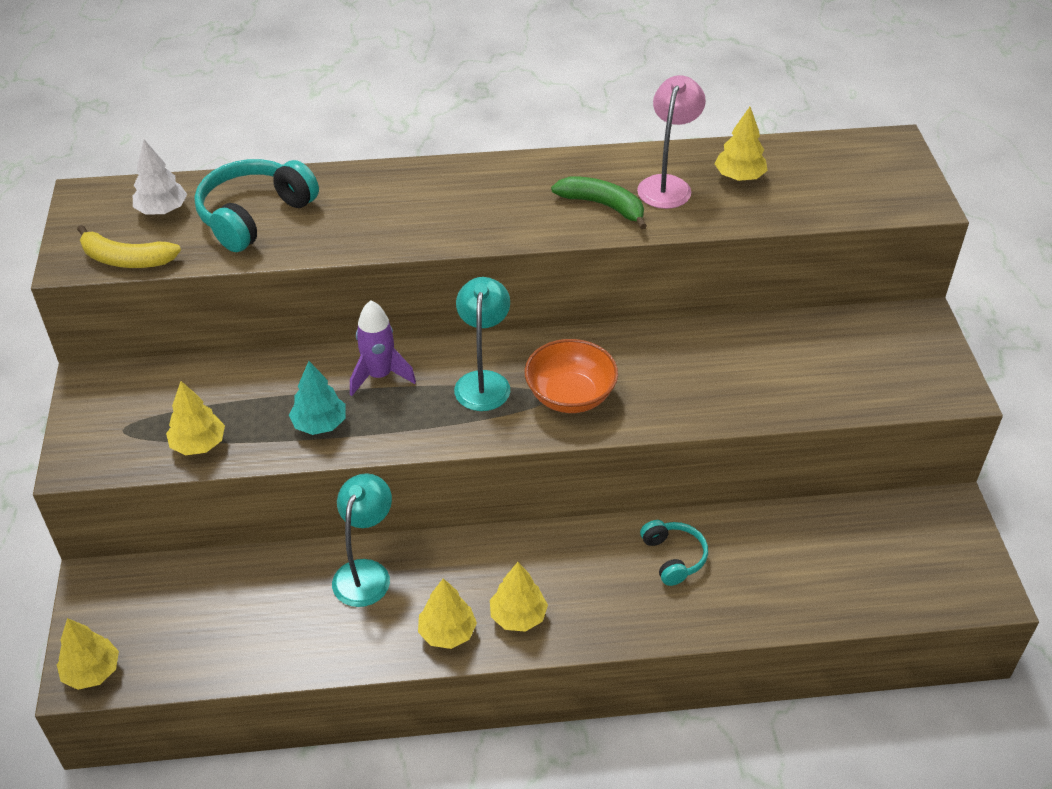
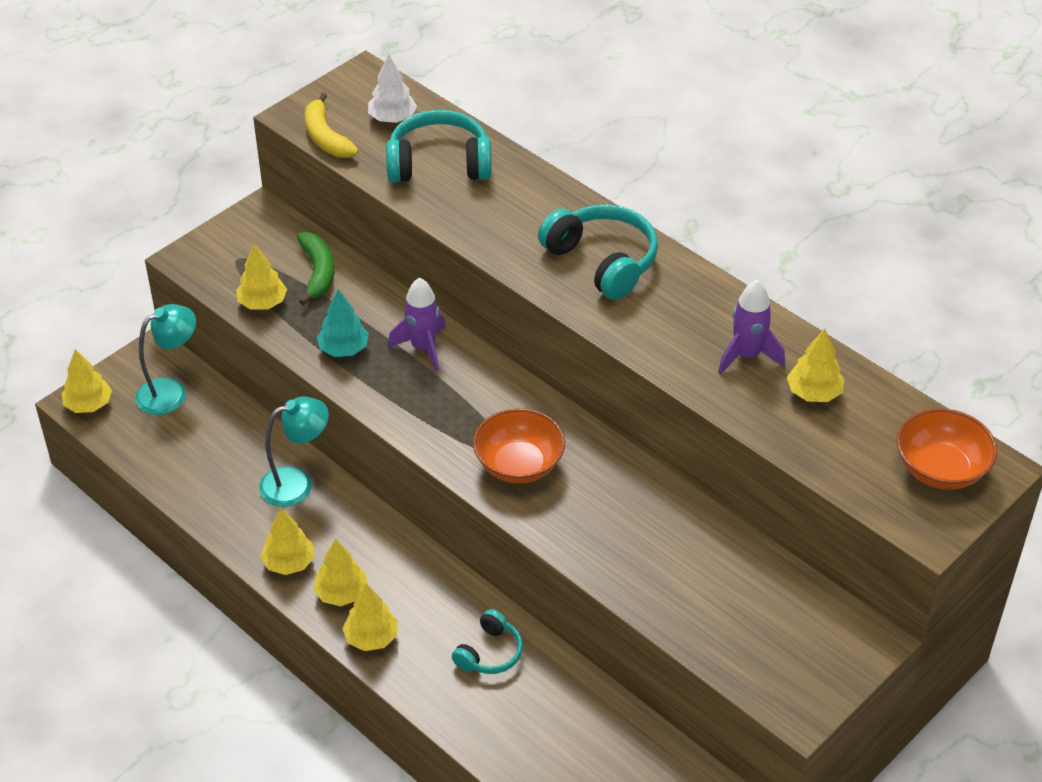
camera: 50 degrees right, 0 degrees up
(482, 196) = (602, 261): none -> turquoise headphones
(483, 381) = (479, 407): turquoise lamp -> turquoise lamp (171, 392)
(584, 625) = (371, 637): none -> yellow tree
(603, 206) = (674, 334): green banana -> green banana (318, 272)
(667, 185) = (747, 356): pink lamp -> purple rocket
(872, 165) = (940, 469): none -> orange bowl

